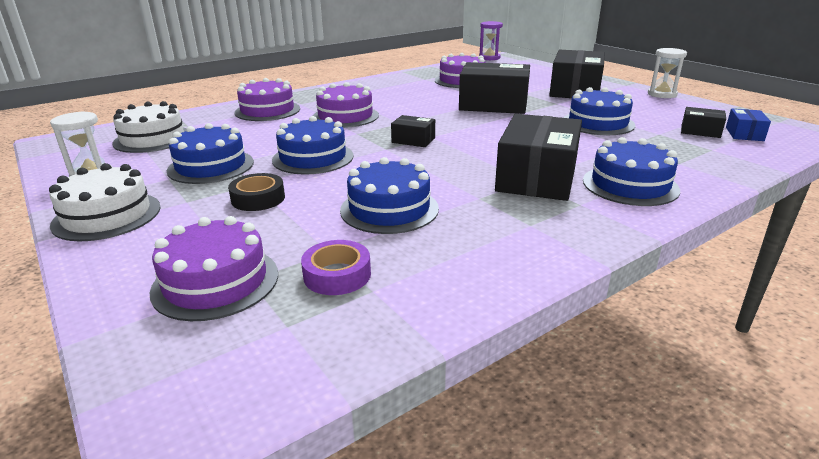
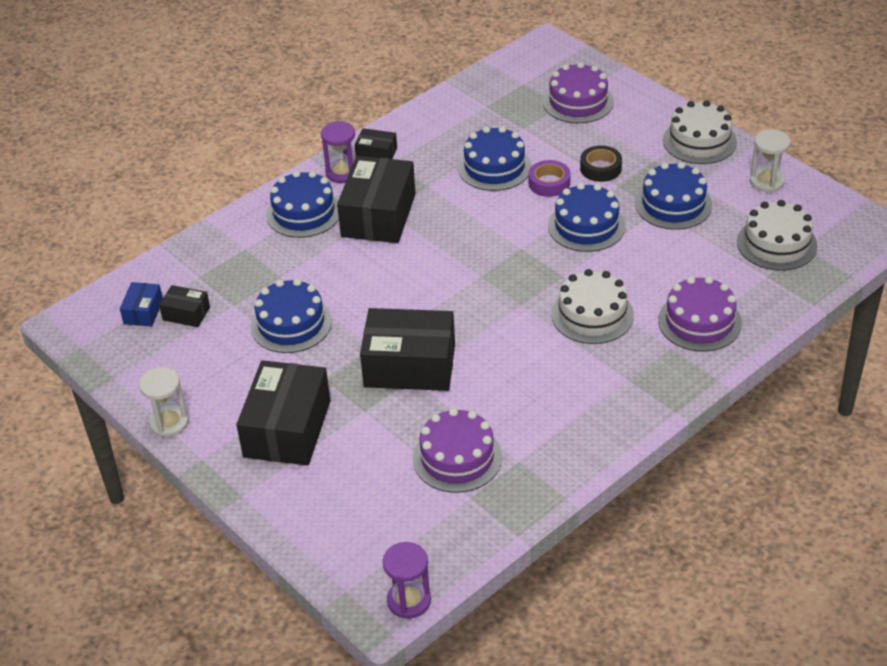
camera: 175 degrees right, 15 degrees up
(337, 275) = (510, 112): purple tape -> purple tape (549, 183)
(345, 116) = (592, 314): purple cake -> white cake
(413, 140) = (497, 266): black box -> black box (376, 154)
(599, 218) = (342, 172): none -> purple hourglass

